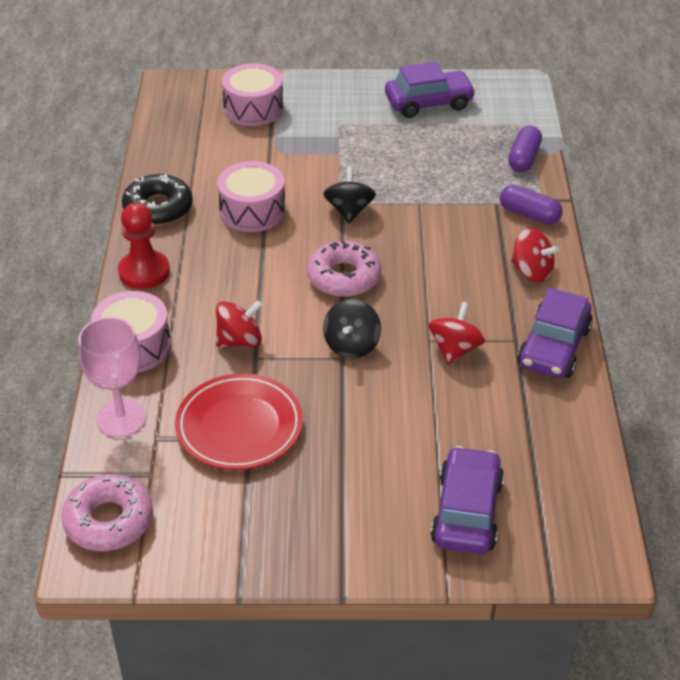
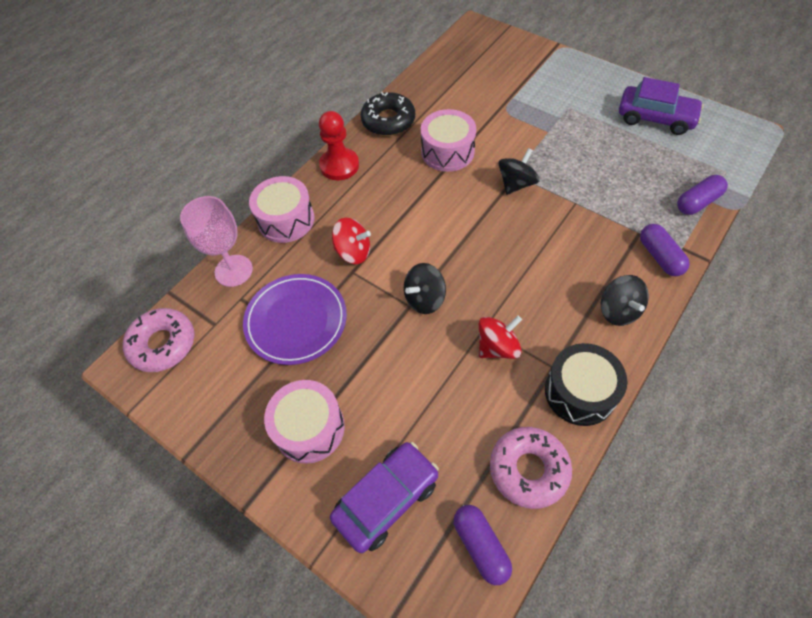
camera: 40 degrees right, 15 degrees up
(239, 426) = (296, 321): red plate -> purple plate
(253, 109) = (516, 69): pink drum -> pink drum (309, 428)
(344, 277) = (466, 238): pink donut -> pink donut (528, 469)
(532, 272) = (618, 311): red spinning top -> black spinning top
(554, 347) = (580, 392): purple car -> black drum
(575, 497) = (481, 546): none -> purple capsule

